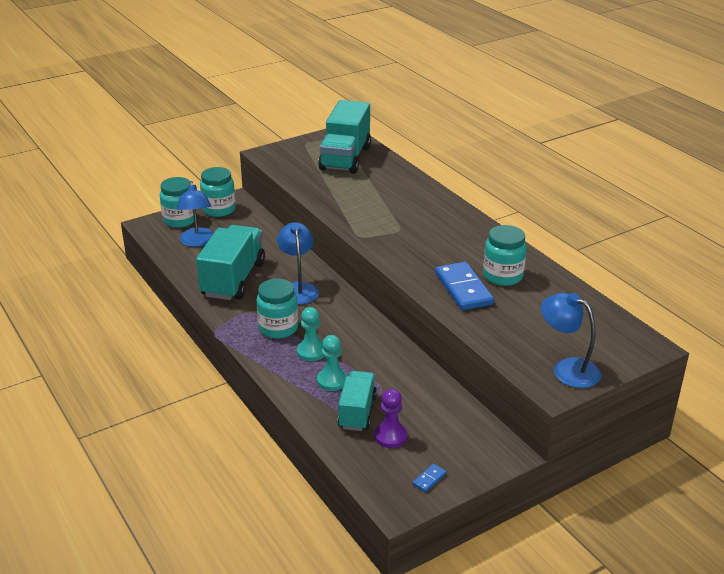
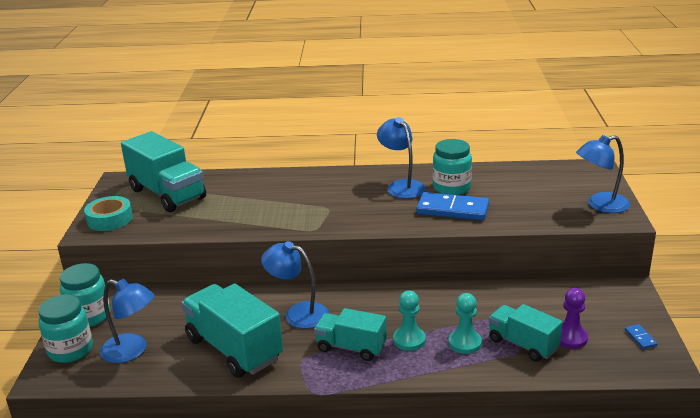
camera: 55 degrees left, 5 degrees down
(278, 328) = (351, 347): turquoise jar -> turquoise truck
(289, 153) = (110, 219): none -> turquoise tape
(476, 250) = (401, 186): none -> blue lamp

